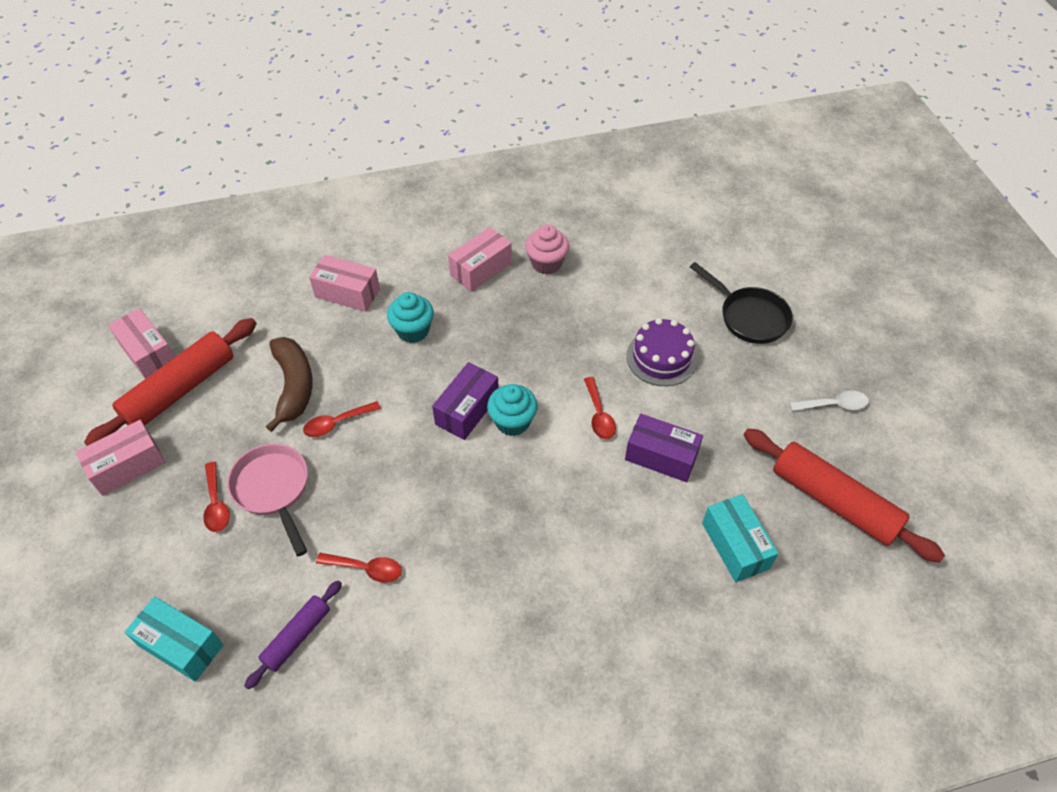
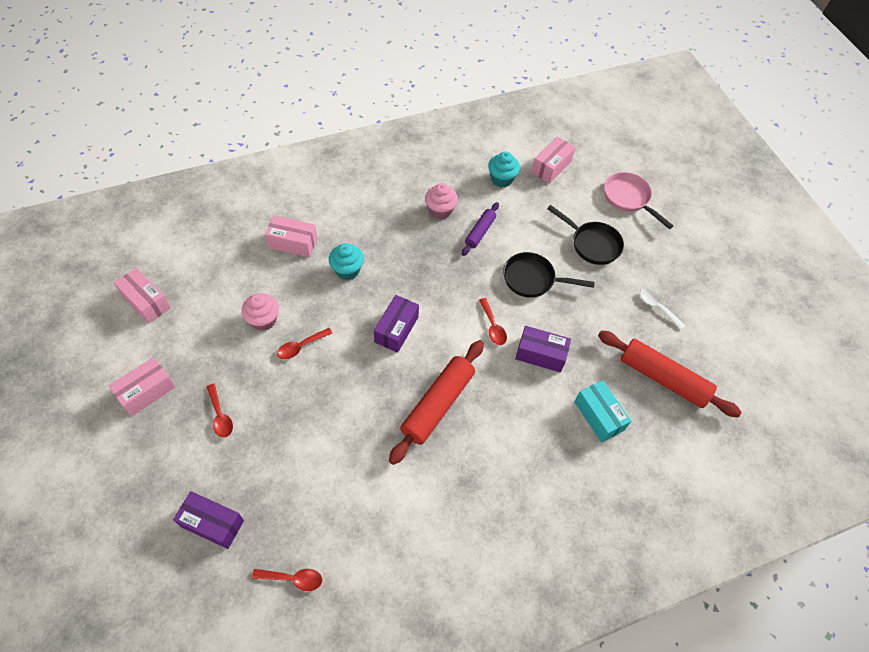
camera: 10 degrees left, 5 degrees up
(180, 390) = (176, 329): red rolling pin -> red rolling pin (438, 405)
(181, 645) = (212, 523): turquoise box -> purple box
(273, 490) = (261, 401): pink pan -> pink pan (628, 198)
(293, 386) = (263, 320): brown banana -> pink cupcake
(297, 636) = (297, 509): purple rolling pin -> purple rolling pin (480, 232)
(366, 569) = (340, 455): red spoon -> red spoon (293, 579)
(481, 269) = (392, 218): pink box -> pink box (551, 167)
(512, 422) = (431, 336): turquoise cupcake -> turquoise cupcake (501, 179)
(661, 357) = (533, 279): purple cake -> black pan
(834, 405) = (657, 307): white spoon -> white spoon turned 120 degrees counterclockwise

